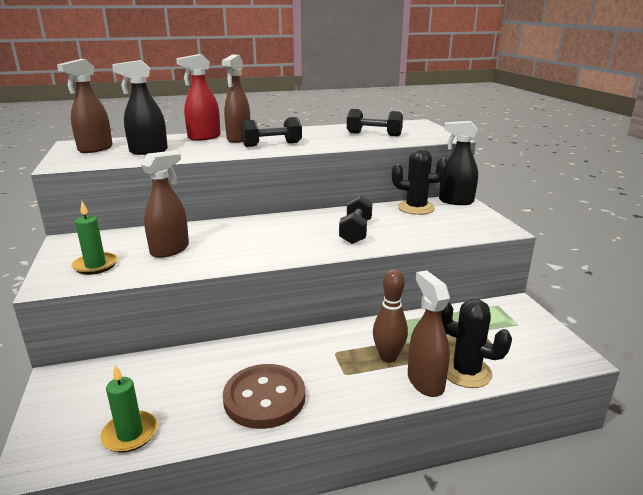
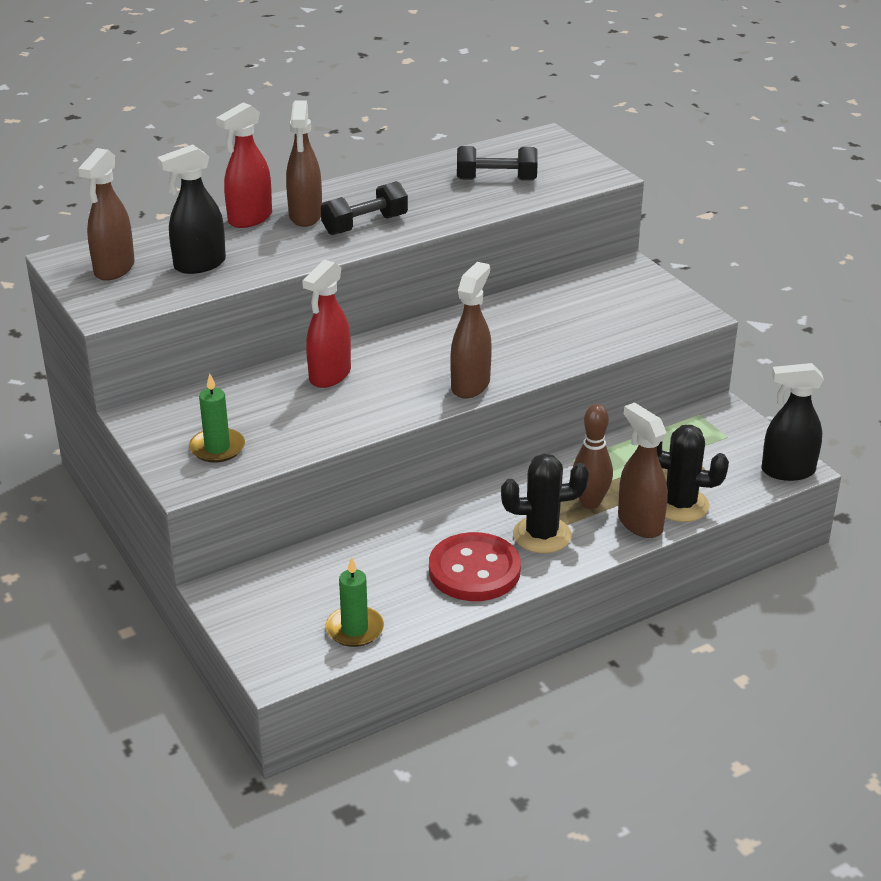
camera: 15 degrees left, 10 degrees up
(170, 250) = (292, 410): brown spray bottle -> brown spray bottle (470, 385)
(214, 234) = (329, 376): none -> red spray bottle
(264, 398) = (474, 570): brown button -> red button
(356, 232) = (513, 345): black dumbbell -> none
(416, 208) = (575, 290): black cactus -> black cactus (542, 535)
(455, 201) = (624, 270): black spray bottle -> black spray bottle (787, 471)

